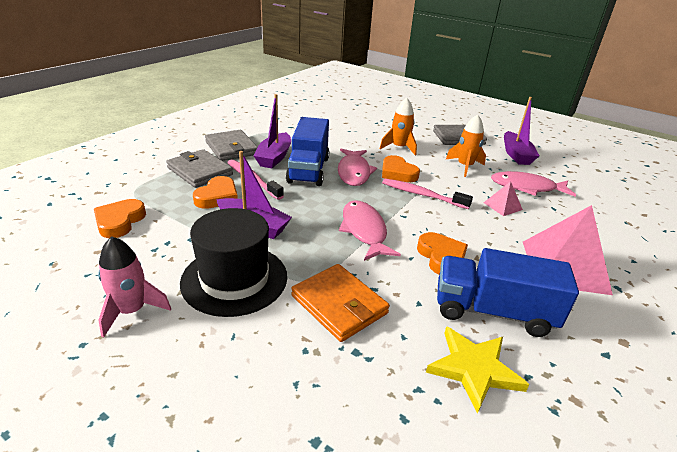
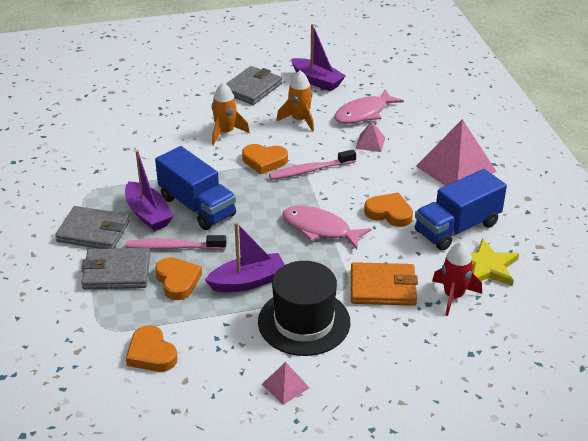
camera: 45 degrees left, 5 degrees up
(132, 311) = (285, 386): pink rocket -> pink pyramid
(354, 172) = (233, 184): pink fish -> none
(392, 366) = (453, 296): none -> red rocket

